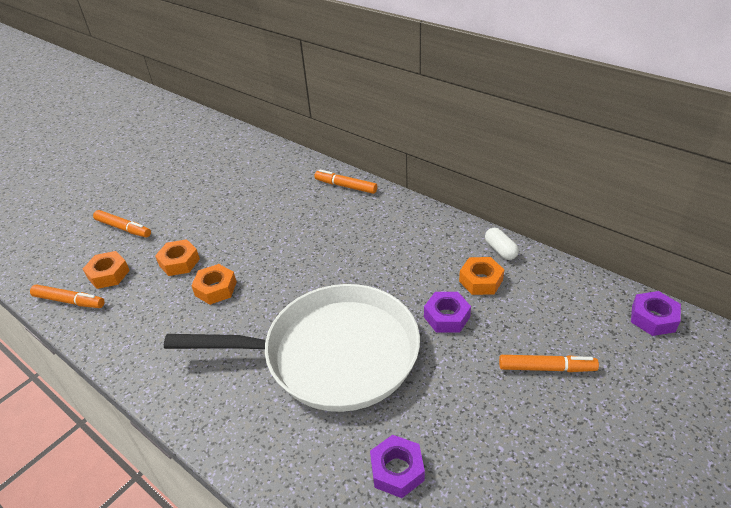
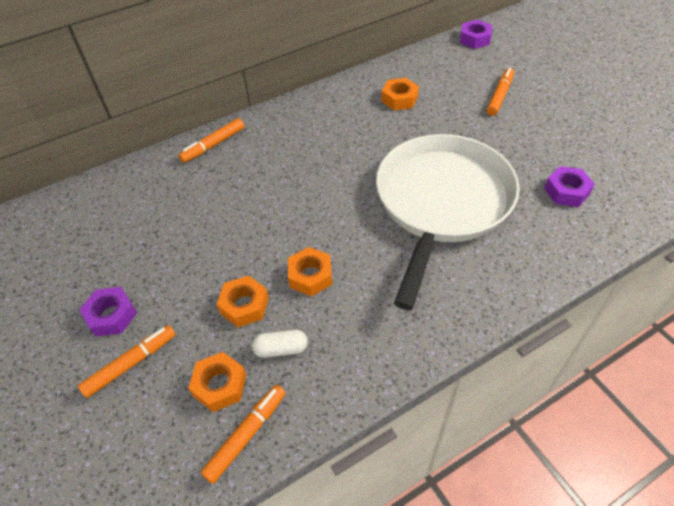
camera: 70 degrees left, 10 degrees up
(446, 317) = (429, 127): purple nut -> purple nut (111, 315)
(500, 250) = (371, 79): white capsule -> white capsule (281, 349)

